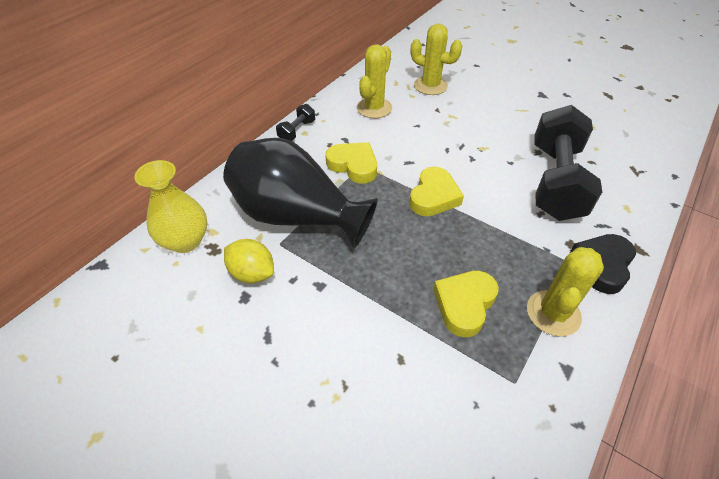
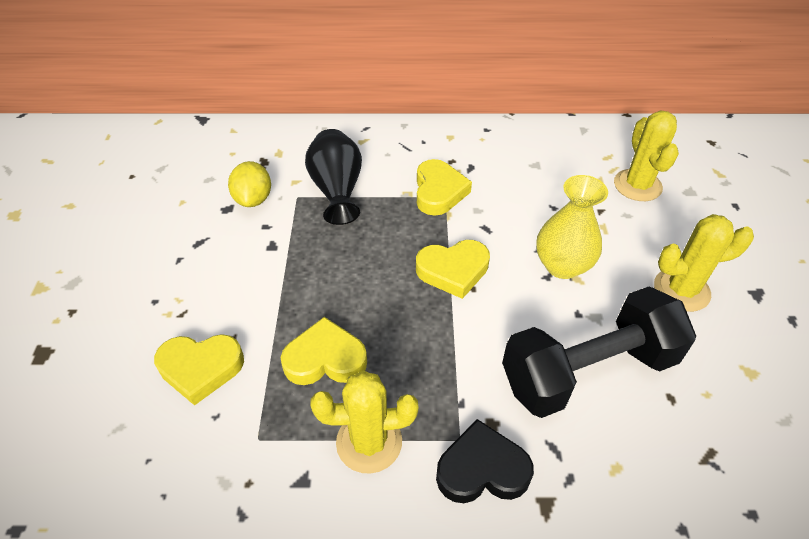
camera: 55 degrees right, 0 degrees up
(185, 241) = (257, 145): yellow vase -> yellow vase (562, 265)
(296, 216) = (337, 190): black vase -> black vase, size x0.63
(297, 131) = (447, 131): black dumbbell -> none
(374, 108) = (543, 162): yellow cactus -> yellow cactus (681, 290)
(419, 395) = (201, 368): none -> yellow heart

